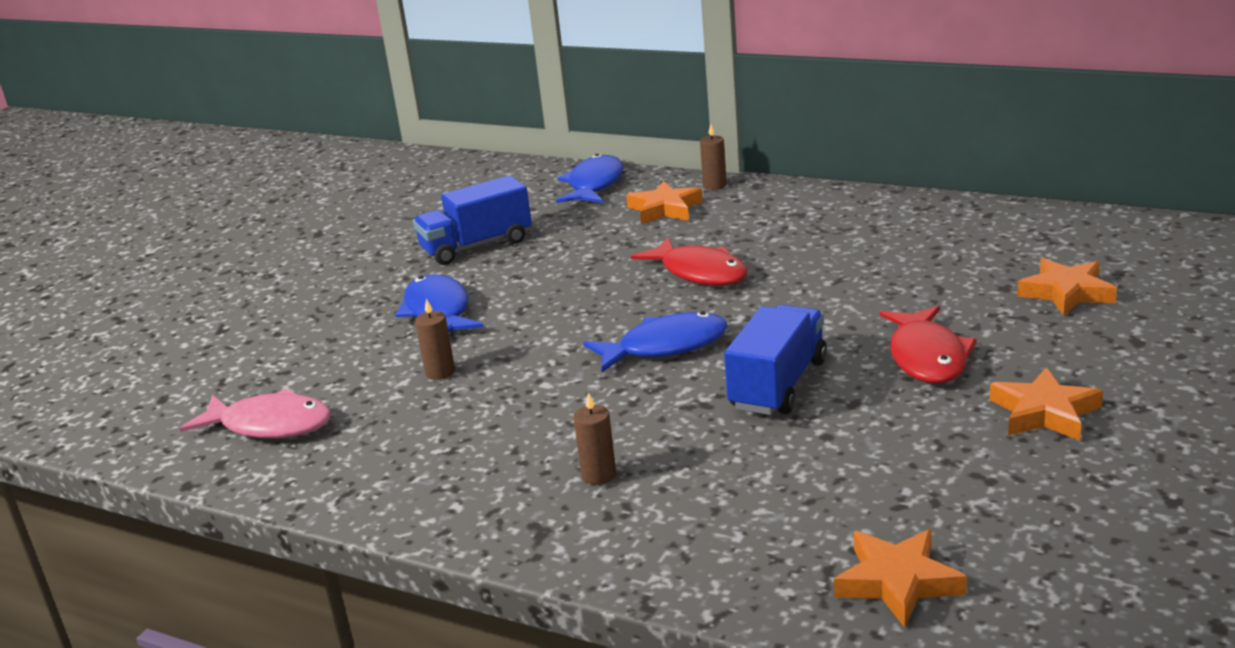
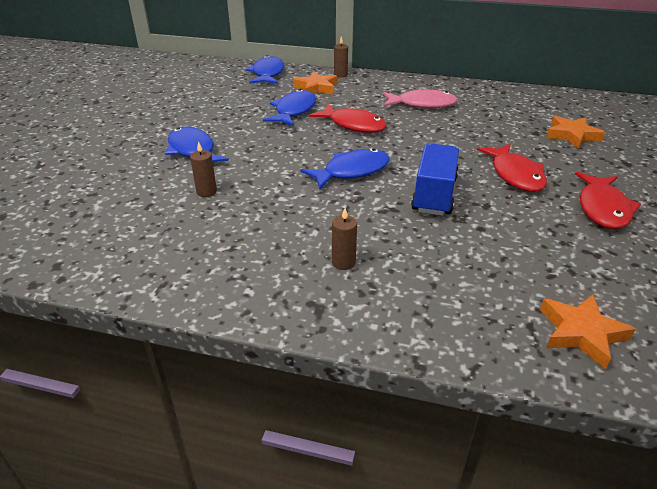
camera: 15 degrees left, 10 degrees up
(270, 425) = (90, 234): pink fish -> pink fish (422, 104)
(476, 246) = (205, 109): blue truck -> none
(613, 249) = (294, 111): none -> blue fish
(1044, 413) = (603, 208): orange star -> red fish

